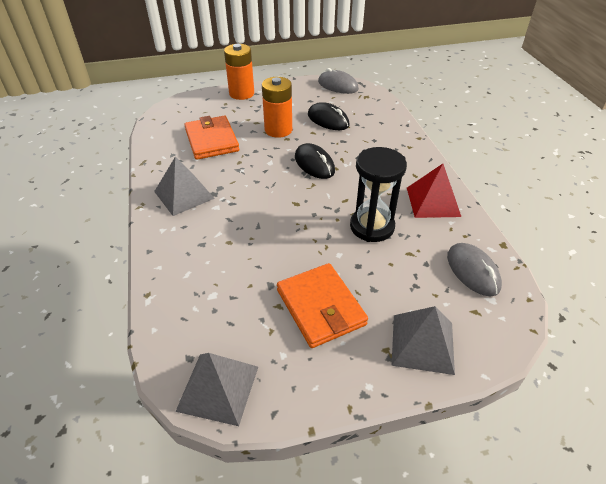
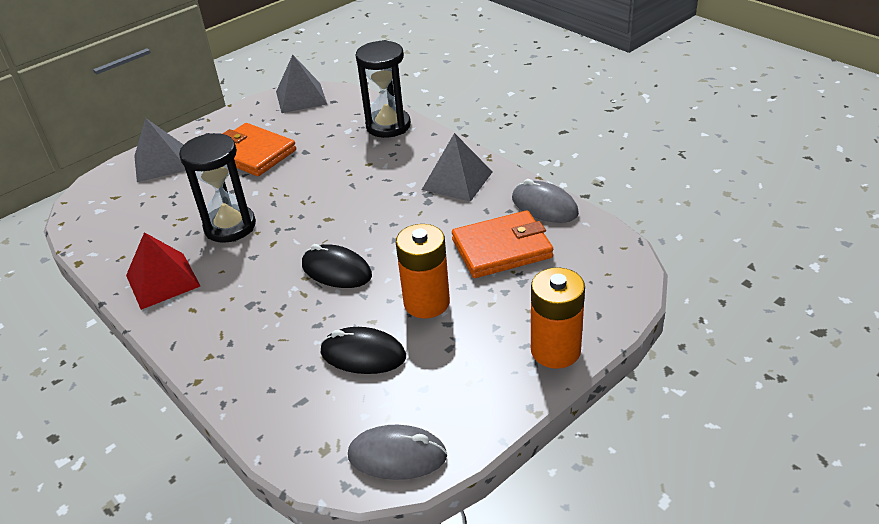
camera: 155 degrees right, 5 degrees down
(174, 280) = (388, 126): none -> black hourglass
(211, 140) = (501, 248): orange wallet -> orange wallet turned 60 degrees counterclockwise
(473, 271) = (115, 225): grey mouse -> grey mouse (544, 206)

